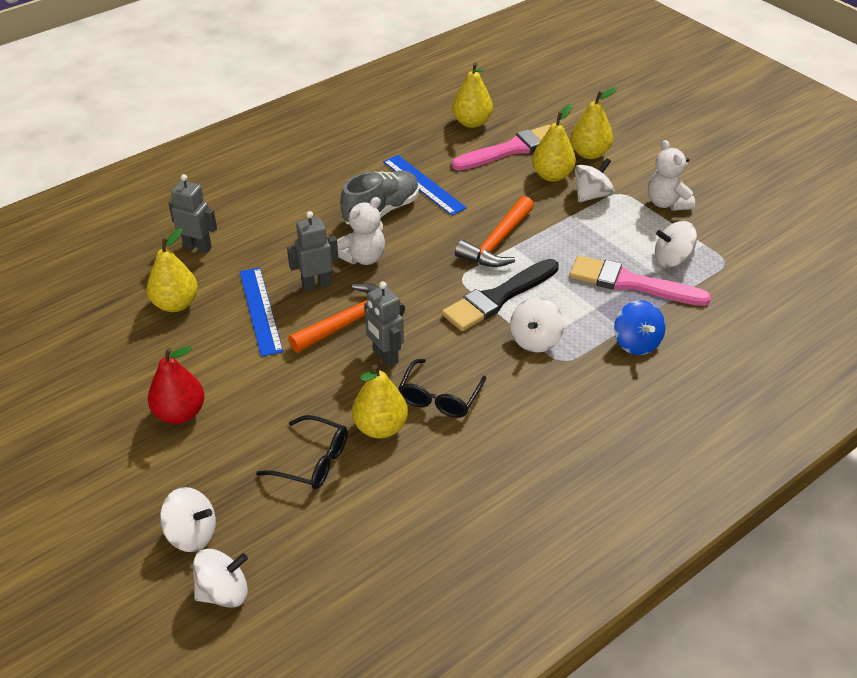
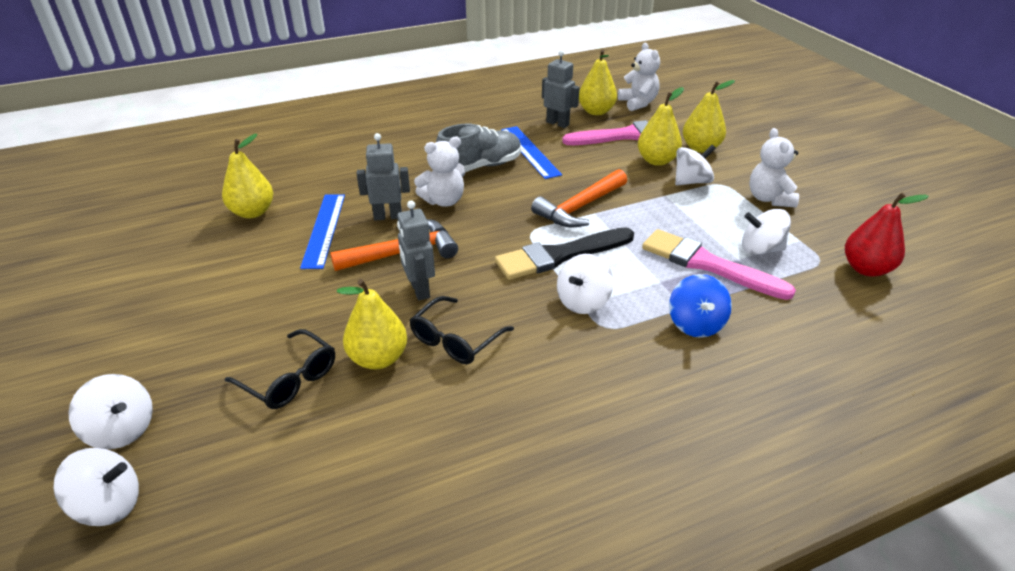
camera: 15 degrees right, 5 degrees down
(180, 413) = (192, 306): red pear -> red pear (866, 269)
(198, 247) = (301, 171): grey robot -> grey robot (557, 123)
(510, 105) = (638, 103): none -> white teddy bear

